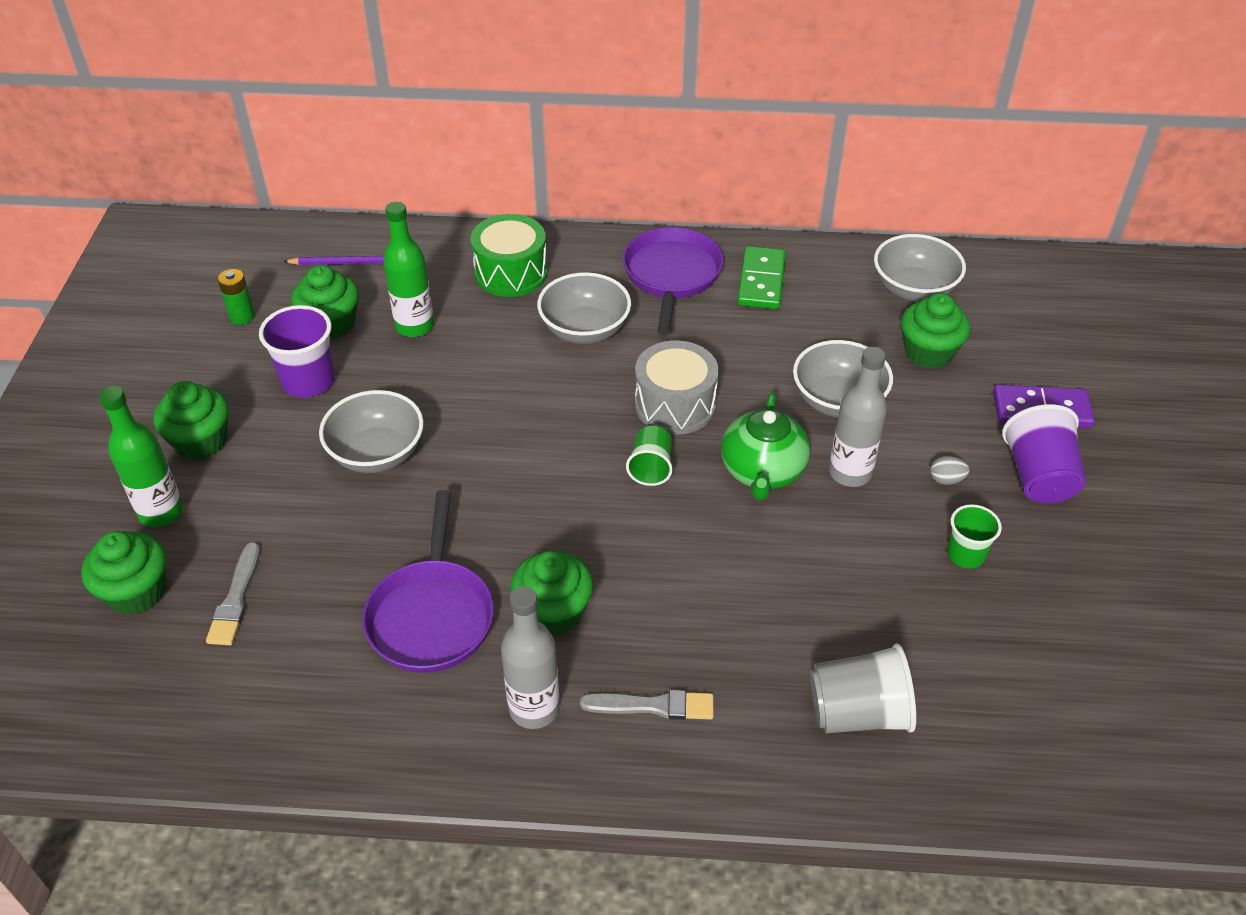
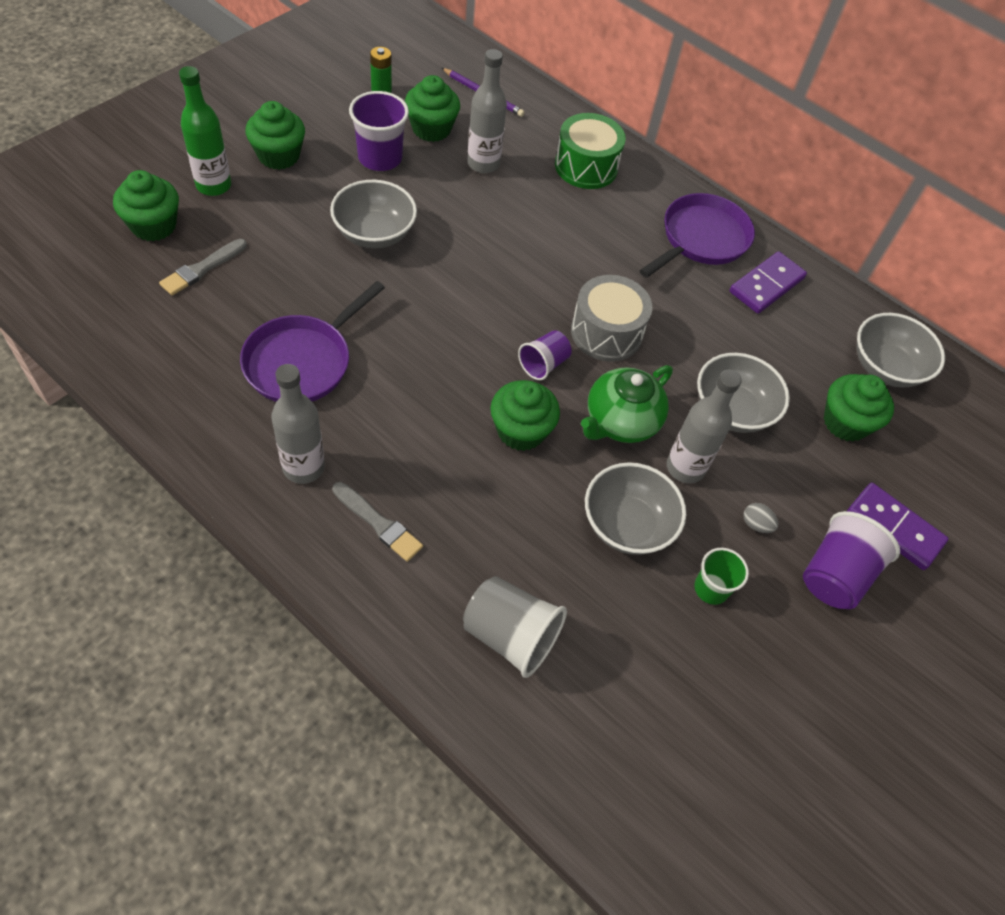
camera: 30 degrees right, 10 degrees up
(414, 326) = (483, 164): green bottle -> grey bottle
(553, 612) = (379, 414): green cupcake -> green cupcake (521, 431)
(585, 330) = (597, 238): grey bowl -> grey bowl (627, 525)
(651, 467) = (543, 364): green cup -> purple cup
(761, 281) = (766, 285): green domino -> purple domino

